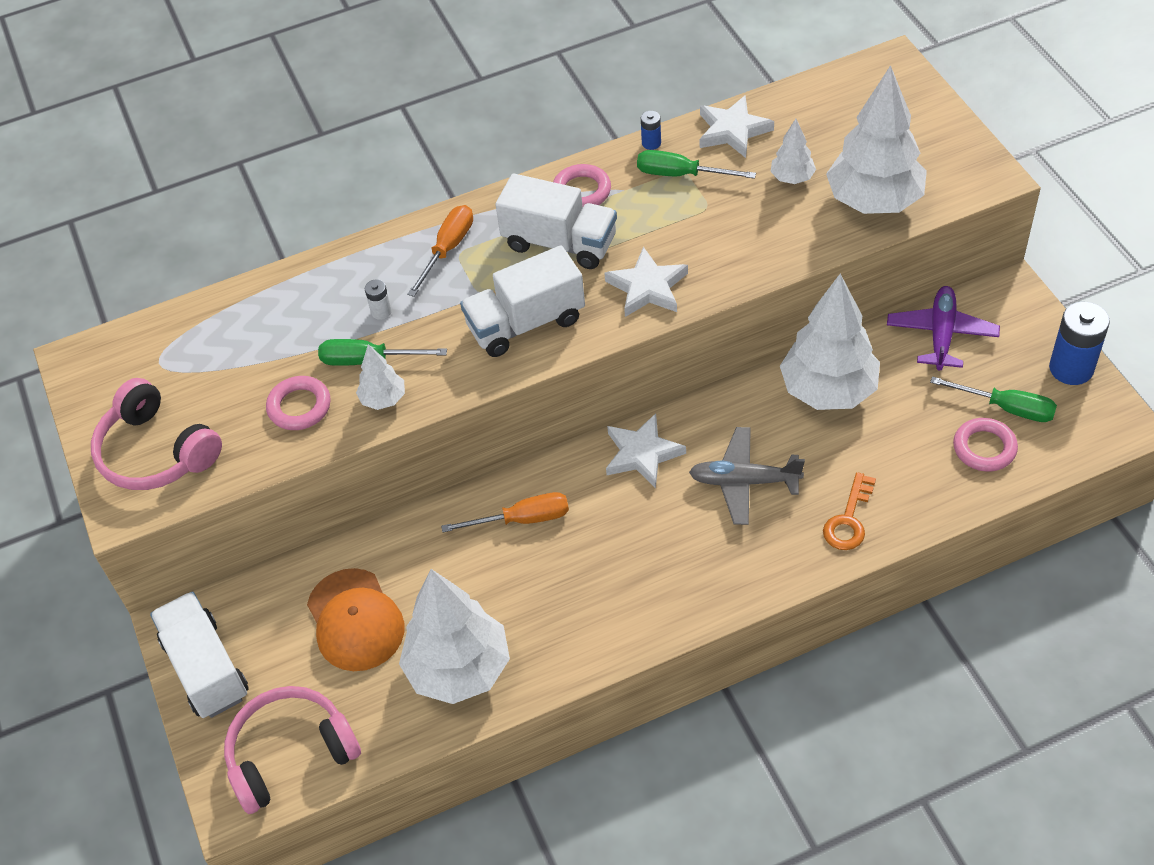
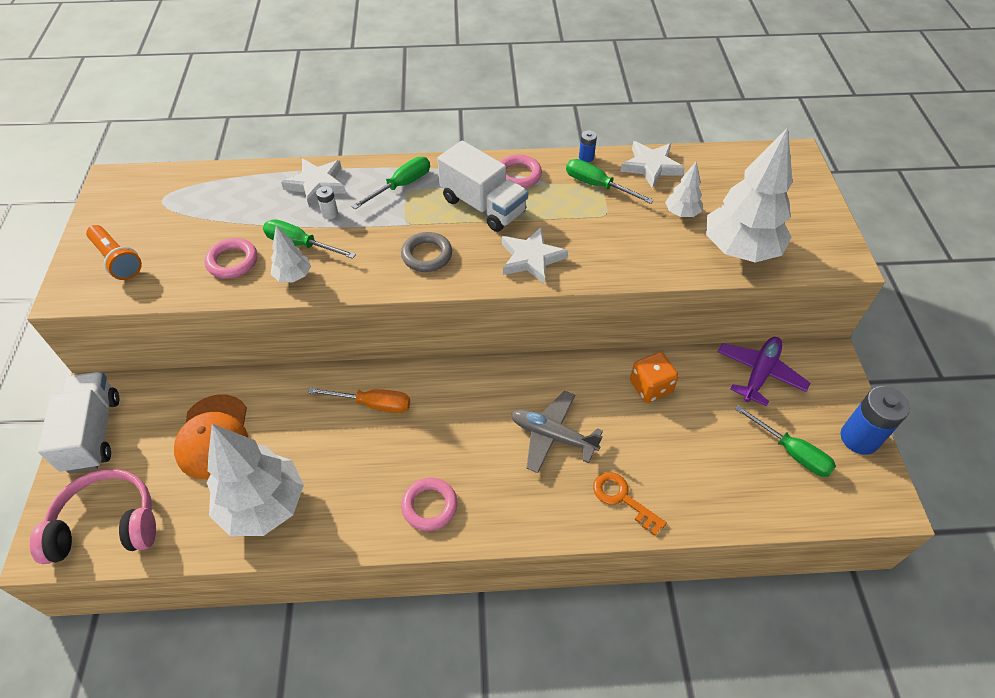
camera: 15 degrees right, 0 degrees up
(156, 452) = (117, 260): pink headphones -> orange flashlight
(448, 249) = (401, 185): orange screwdriver -> green screwdriver
(526, 323) = (427, 255): white truck -> grey ring
(642, 454) = (485, 386): white star -> white star (316, 184)
(828, 391) = (650, 387): white tree -> orange dice
(848, 519) = (622, 498): orange key -> orange key turned 90 degrees clockwise
(984, 448) = (760, 479): pink ring -> pink ring (429, 506)

